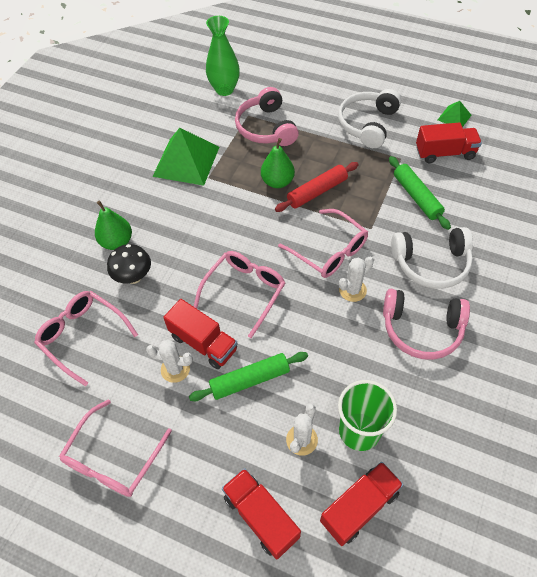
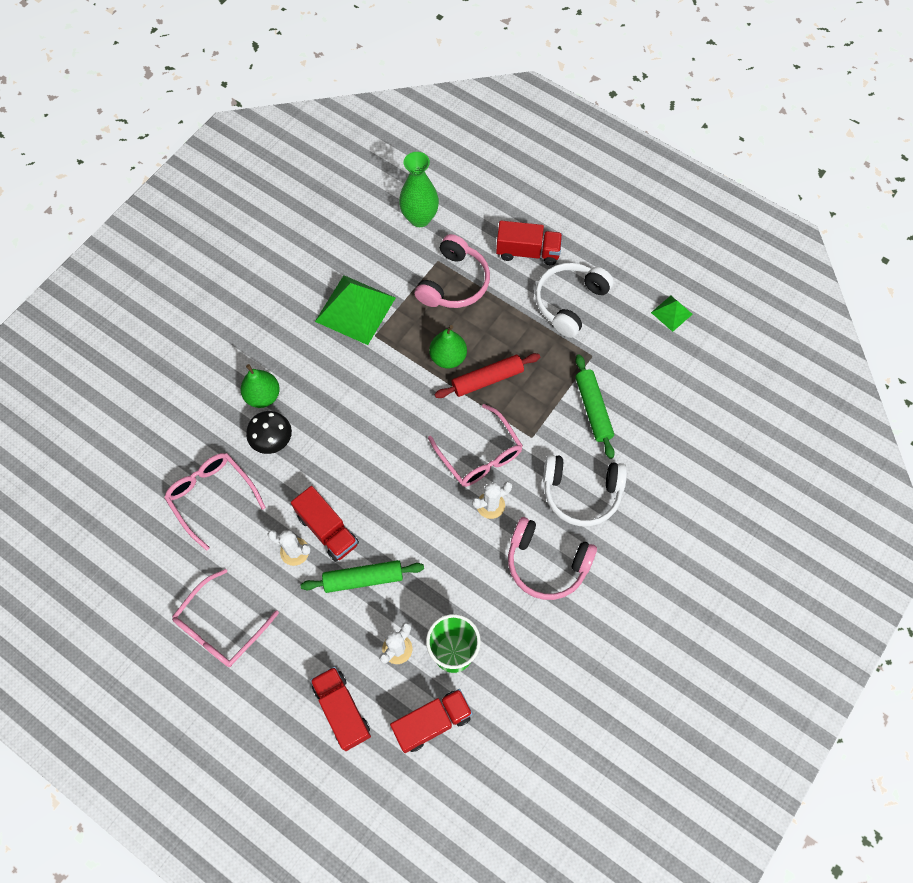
camera: 10 degrees right, 10 degrees up
(244, 292) = (381, 483): pink glasses -> none
(266, 128) = (454, 282): pink headphones -> pink headphones turned 150 degrees counterclockwise
(444, 153) = (643, 359): red truck -> red truck (527, 252)

